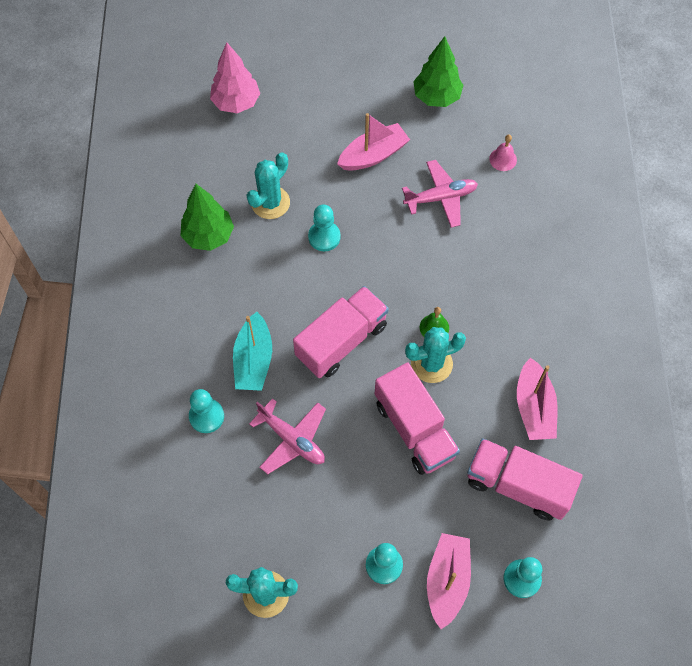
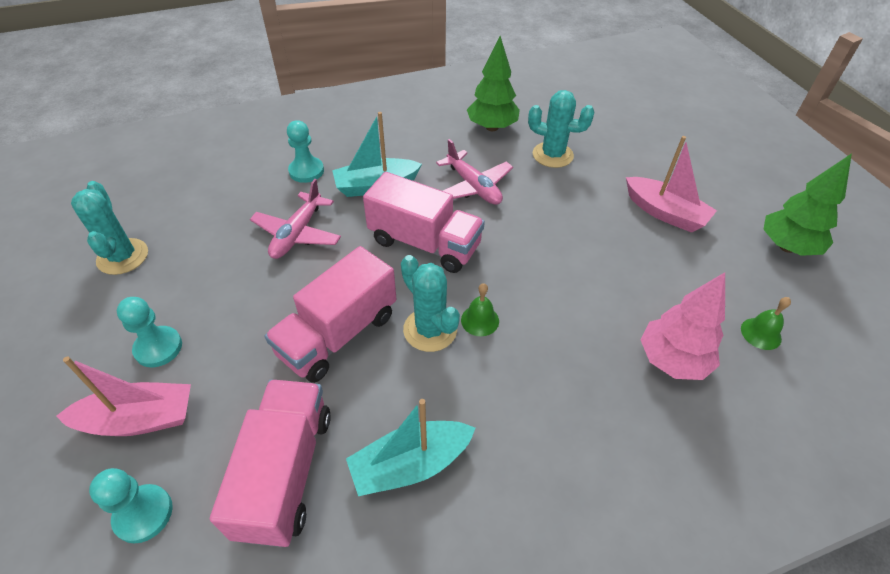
camera: 70 degrees right, 15 degrees down
(236, 102) = (642, 109): pink tree -> pink tree (672, 360)
(324, 237) = (539, 200): turquoise pawn -> none
(440, 198) = (656, 284): pink plane -> pink plane (473, 187)
(503, 159) = (761, 333): pink bell -> green bell
(534, 407) = (410, 464): pink boat -> turquoise boat

